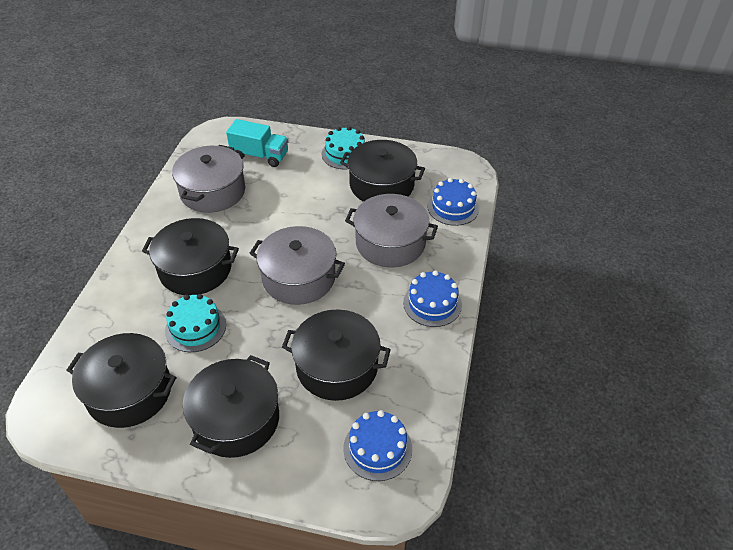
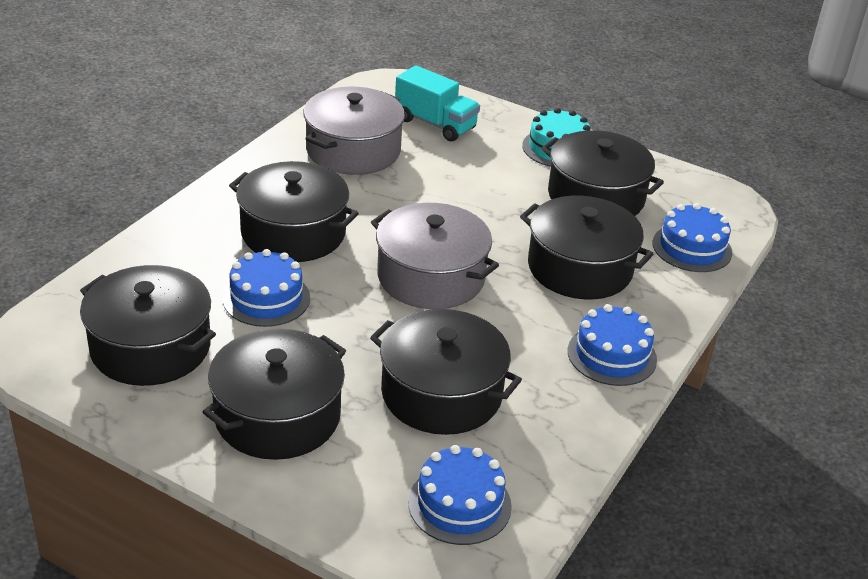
camera: 15 degrees right, 10 degrees down
(195, 327) = (266, 298): turquoise cake -> blue cake
(390, 243) = (580, 268): grey pot -> black pot

